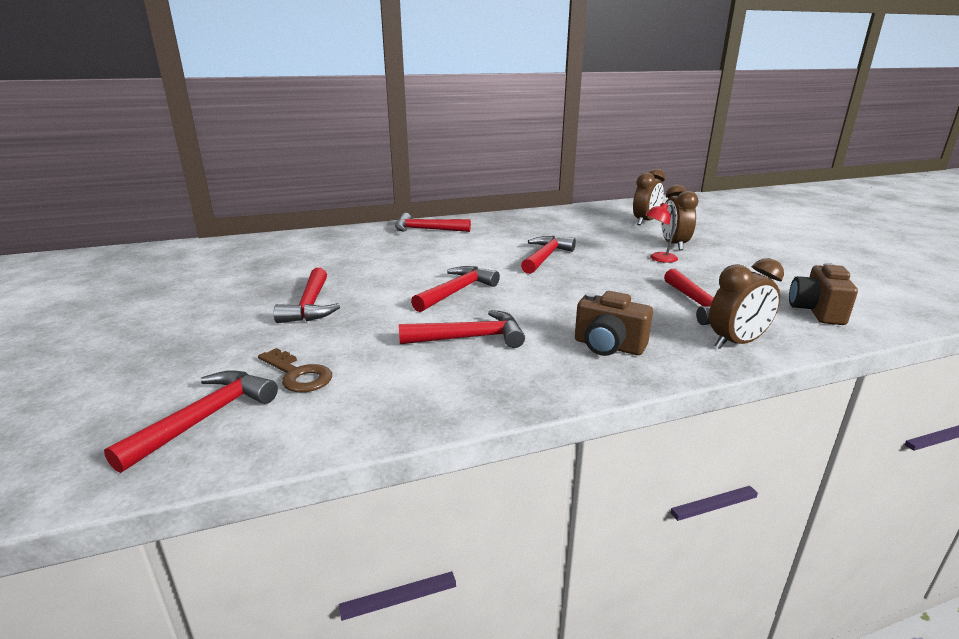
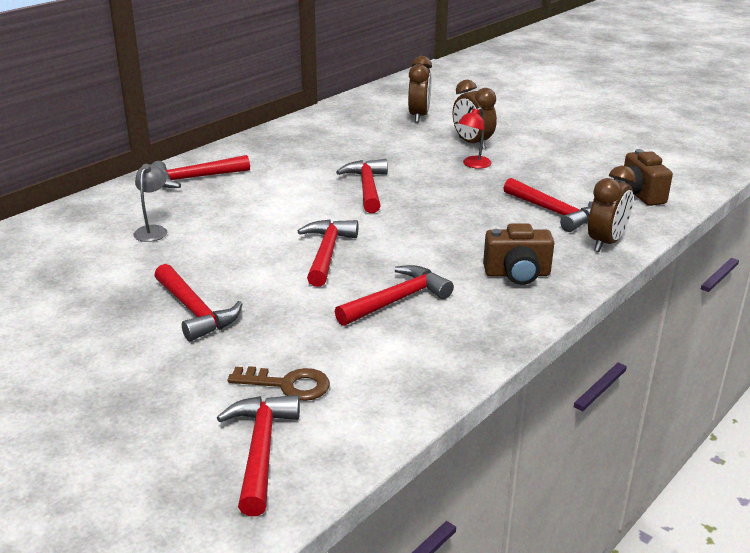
camera: 30 degrees left, 5 degrees up
(357, 252) = (153, 230): none -> grey lamp

